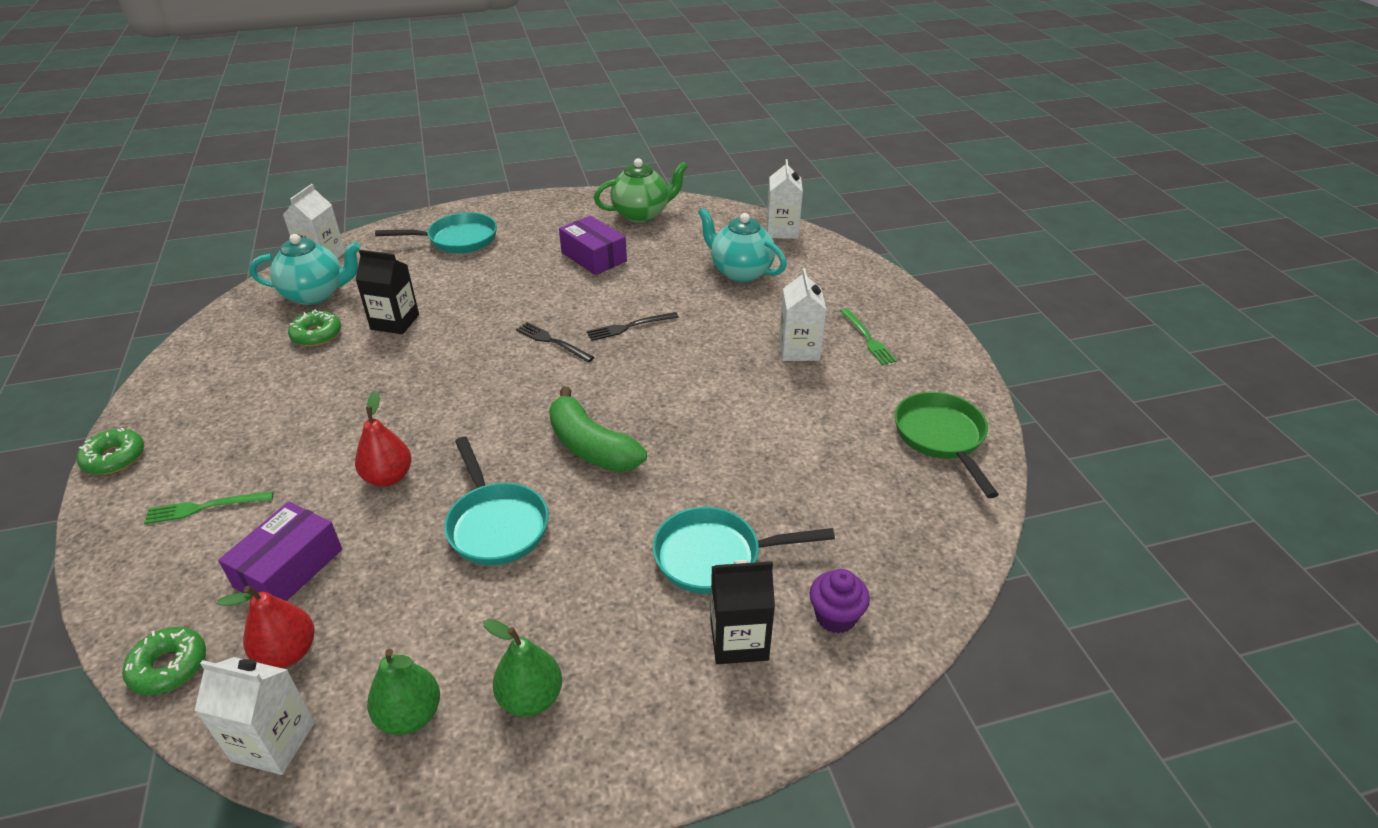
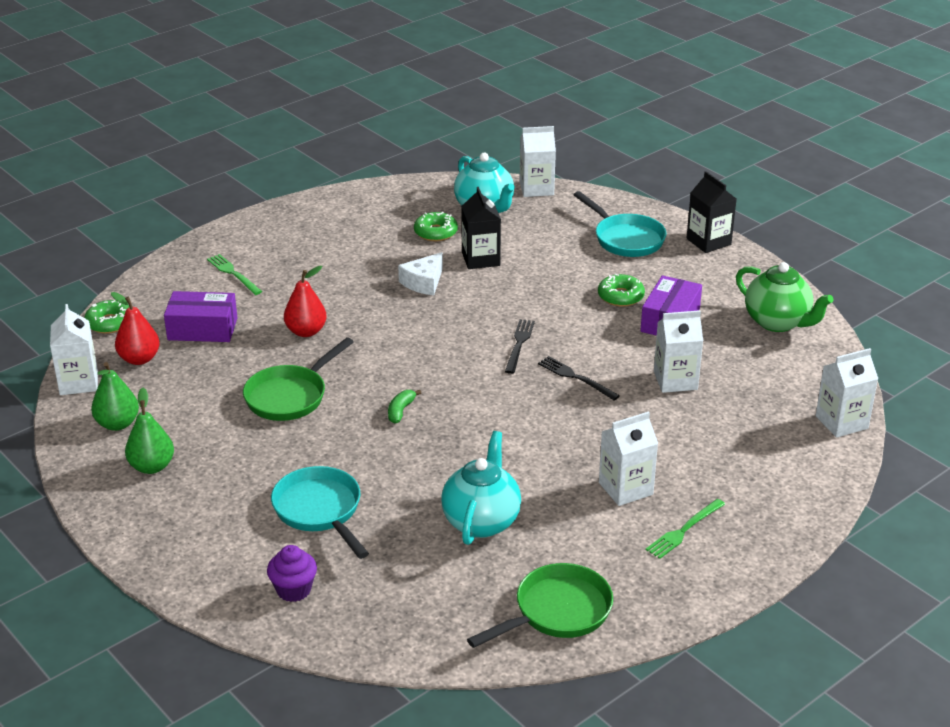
camera: 65 degrees right, 5 degrees down
(114, 458) = (254, 220): green donut -> green donut (620, 296)
(392, 368) = (424, 282): none -> white cheese
(496, 524) = (290, 396): turquoise pan -> green pan
(591, 447) = (400, 411): green banana -> green banana, size x0.45
(675, 280) = (675, 380): none -> white carton
(739, 640) = (245, 545): black carton -> black carton (708, 241)
(740, 272) = (729, 416): turquoise teapot -> turquoise teapot (481, 521)

